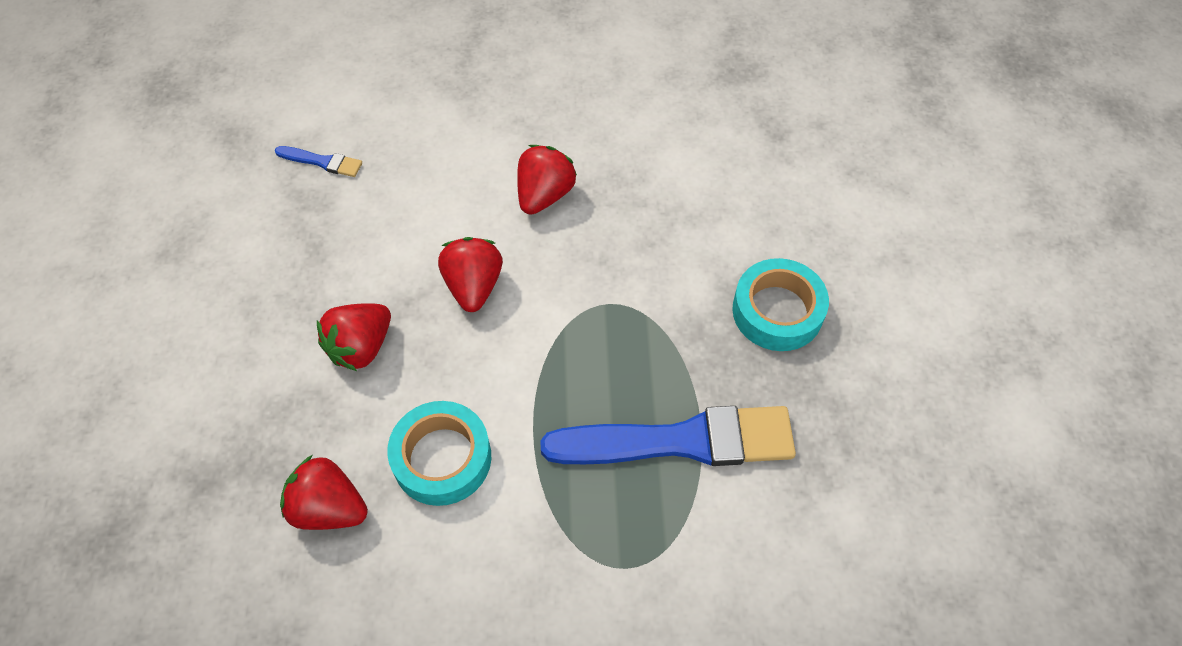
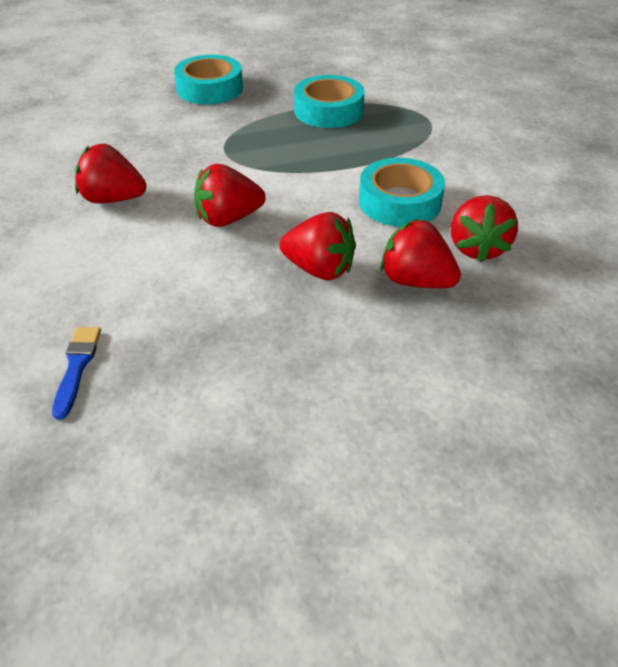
camera: 105 degrees left, 15 degrees down
(307, 427) = (416, 281): none -> red strawberry
(681, 441) = (328, 111): blue brush -> turquoise tape

